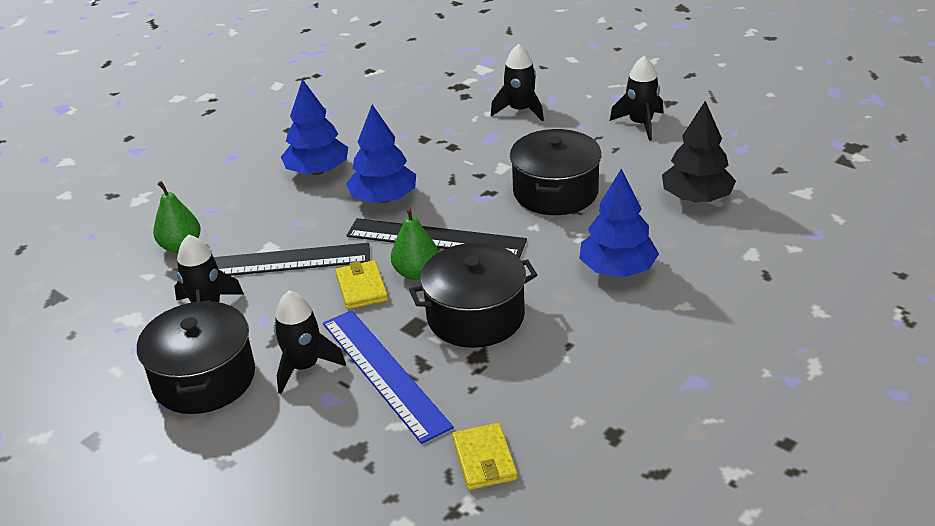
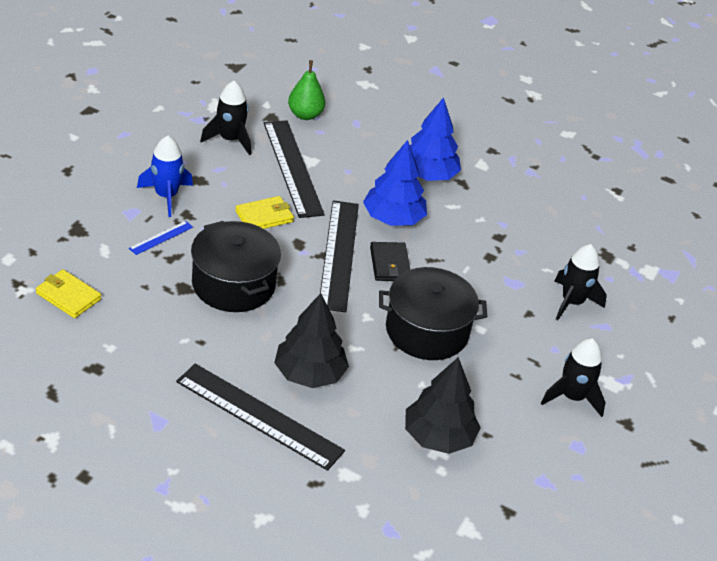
camera: 70 degrees right, 5 degrees up
(204, 379) = (151, 149): black pot -> none
(304, 367) = (166, 196): black rocket -> blue rocket
(384, 373) = (161, 238): blue ruler -> blue ruler, size x0.43
(416, 273) = (287, 246): green pear -> none
(456, 206) = (390, 264): none -> black wallet
(484, 459) = (68, 296): yellow wallet -> yellow wallet turned 60 degrees clockwise
(617, 269) = (309, 374): blue tree -> black tree
(680, 306) = (259, 416): none -> black ruler

